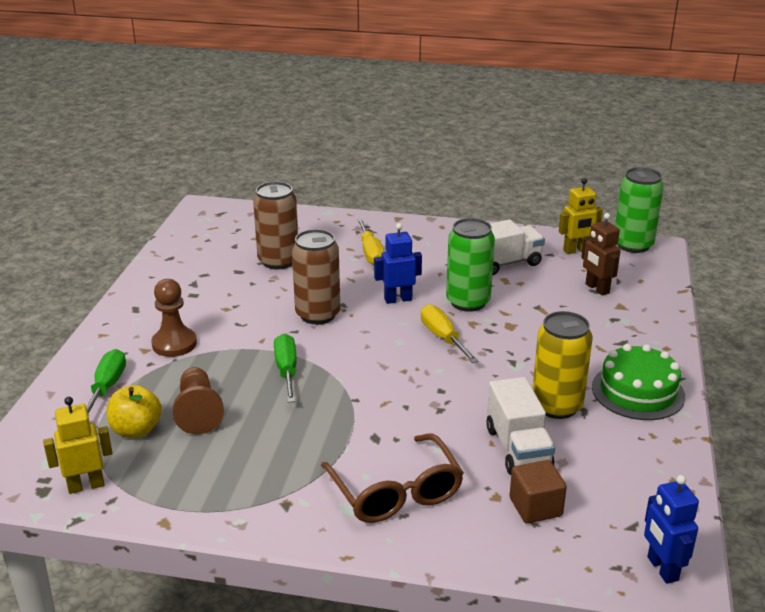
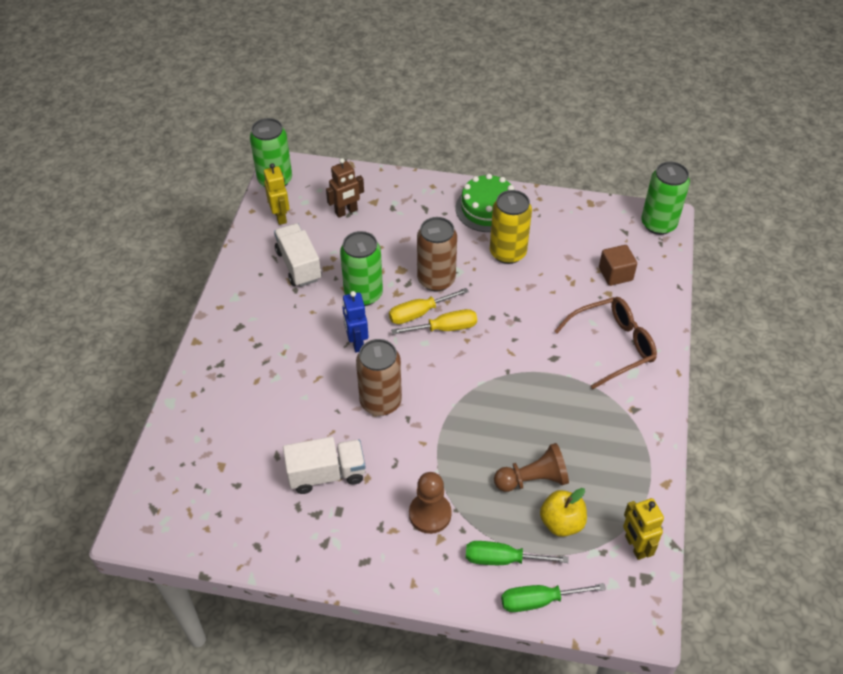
camera: 90 degrees left, 20 degrees up
(278, 261) = (276, 440): brown can -> brown can (436, 280)
(287, 370) = (470, 420): green screwdriver -> green screwdriver (539, 600)
(370, 253) = (268, 363): yellow screwdriver -> yellow screwdriver (445, 328)
(518, 448) = (557, 278): white truck -> white truck (326, 474)
(662, 569) = (658, 224): blue robot -> green can

